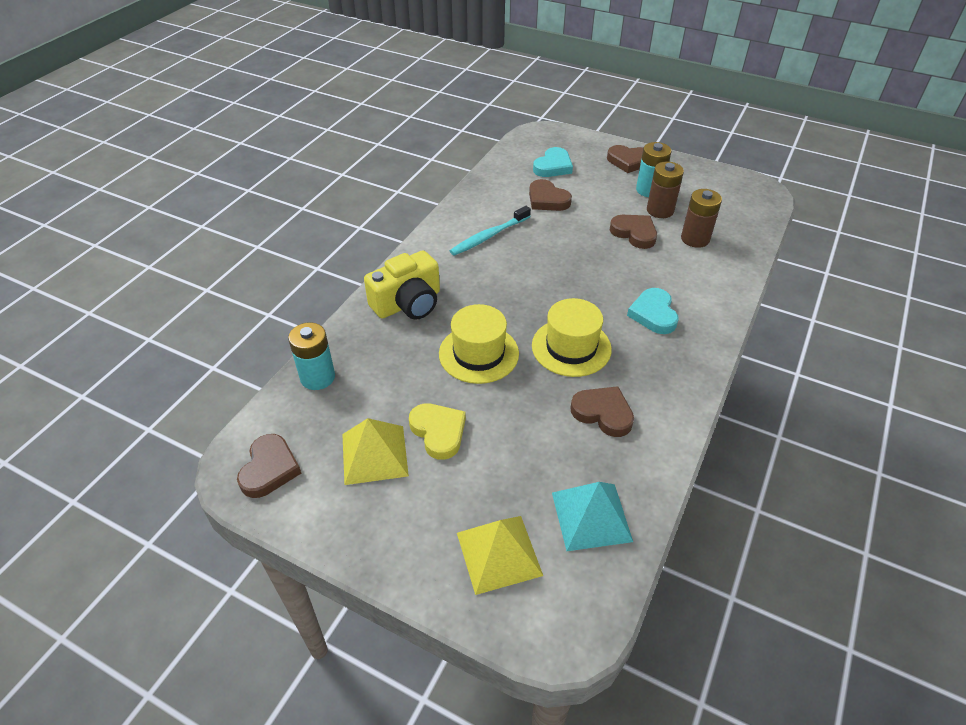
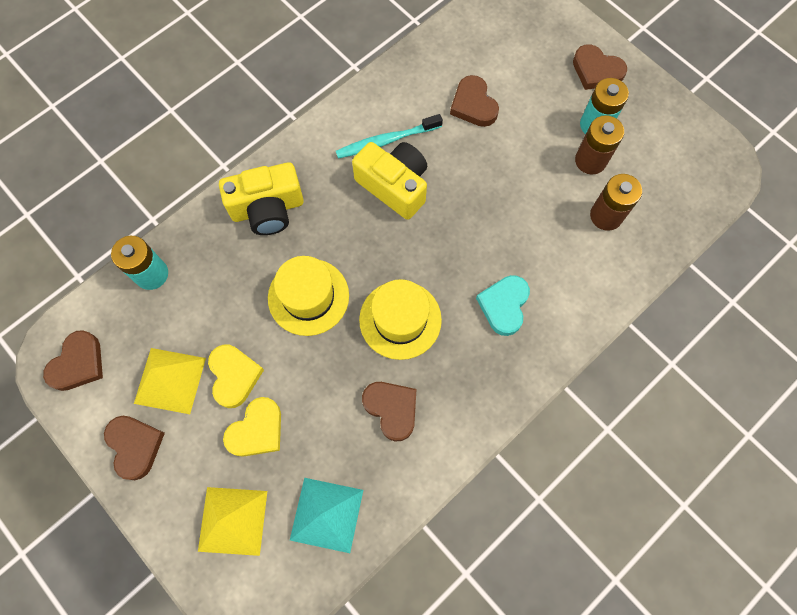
camera: 20 degrees right, 25 degrees up
(483, 468) = (257, 430): none -> yellow heart
(512, 262) = (394, 186): none -> yellow camera
(553, 166) = (505, 53): turquoise heart -> none
(634, 233) = (543, 186): brown heart -> brown heart (135, 446)

